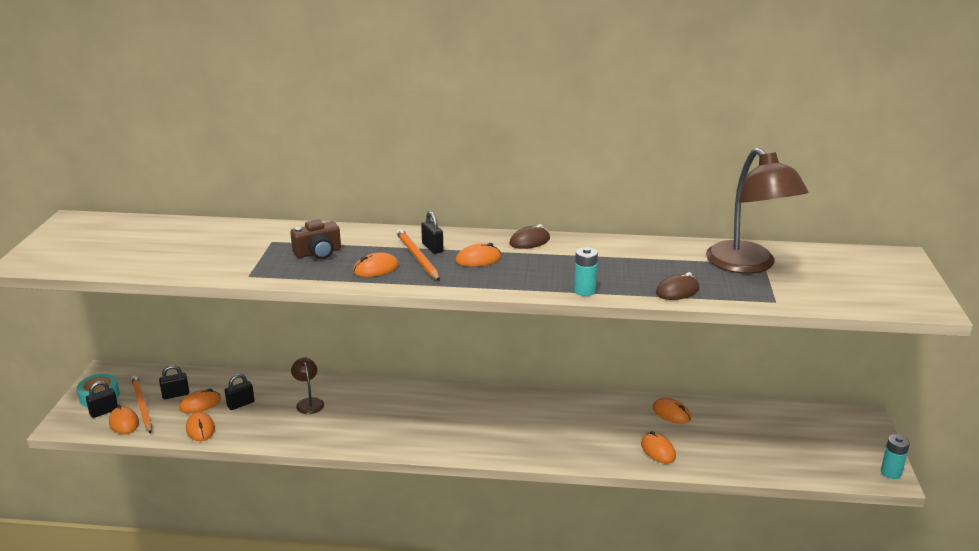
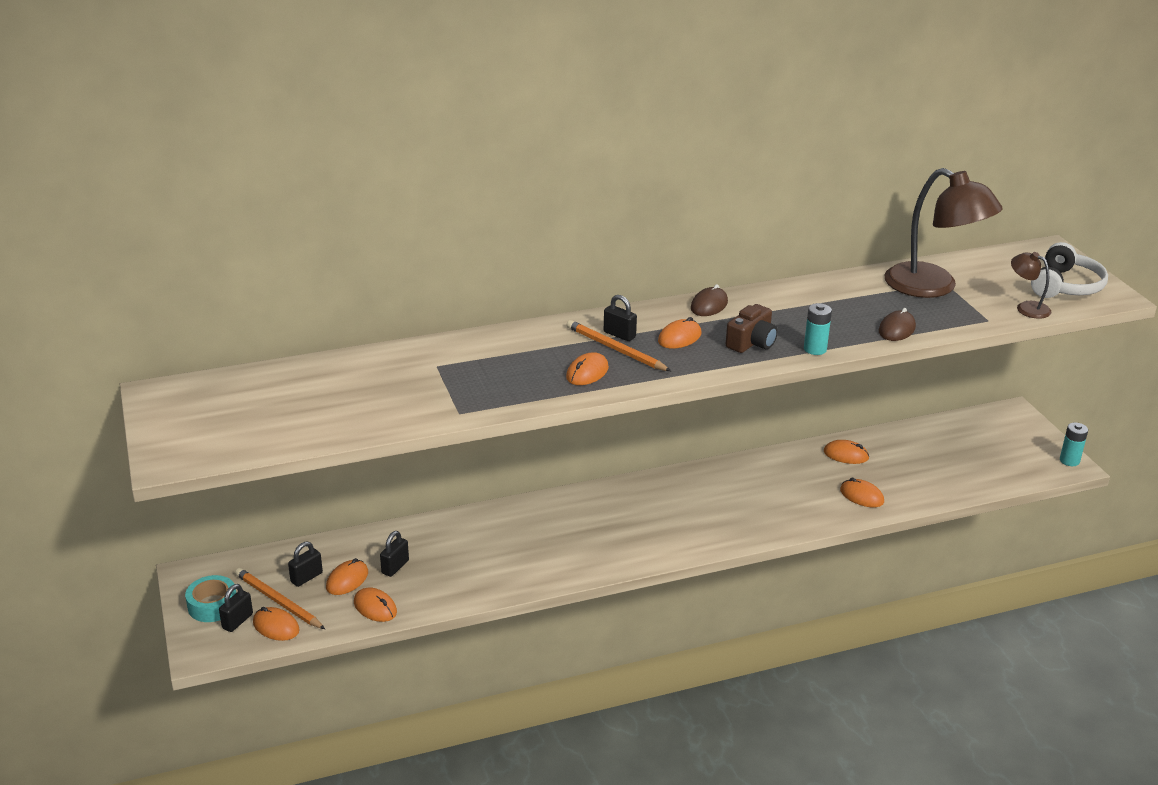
camera: 25 degrees left, 5 degrees up
(309, 402) = (471, 544): brown lamp -> brown lamp (1027, 307)
(318, 253) = (505, 368): brown camera -> brown camera (752, 342)
(886, 289) = (1065, 286): none -> white headphones

